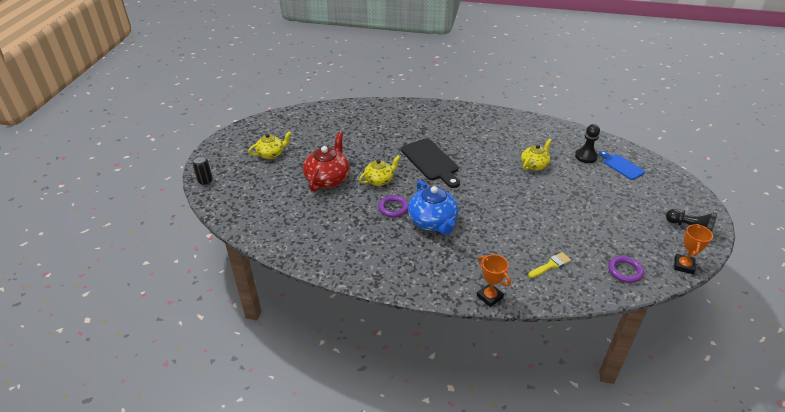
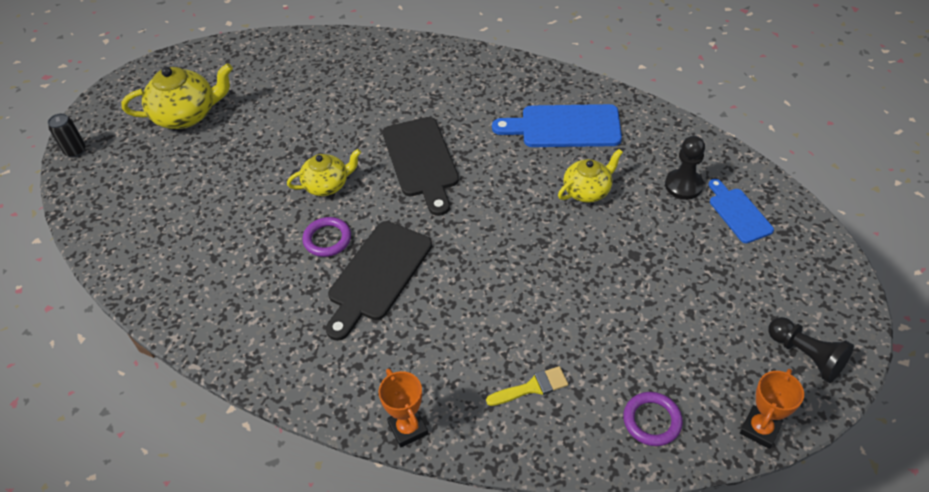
camera: 15 degrees right, 10 degrees up
(271, 154) = (187, 115): yellow teapot -> yellow teapot, size x1.57
(328, 179) = (251, 171): red teapot -> none
(433, 222) = (377, 275): blue teapot -> black cutting board
(506, 135) = (564, 127): none -> blue cutting board

